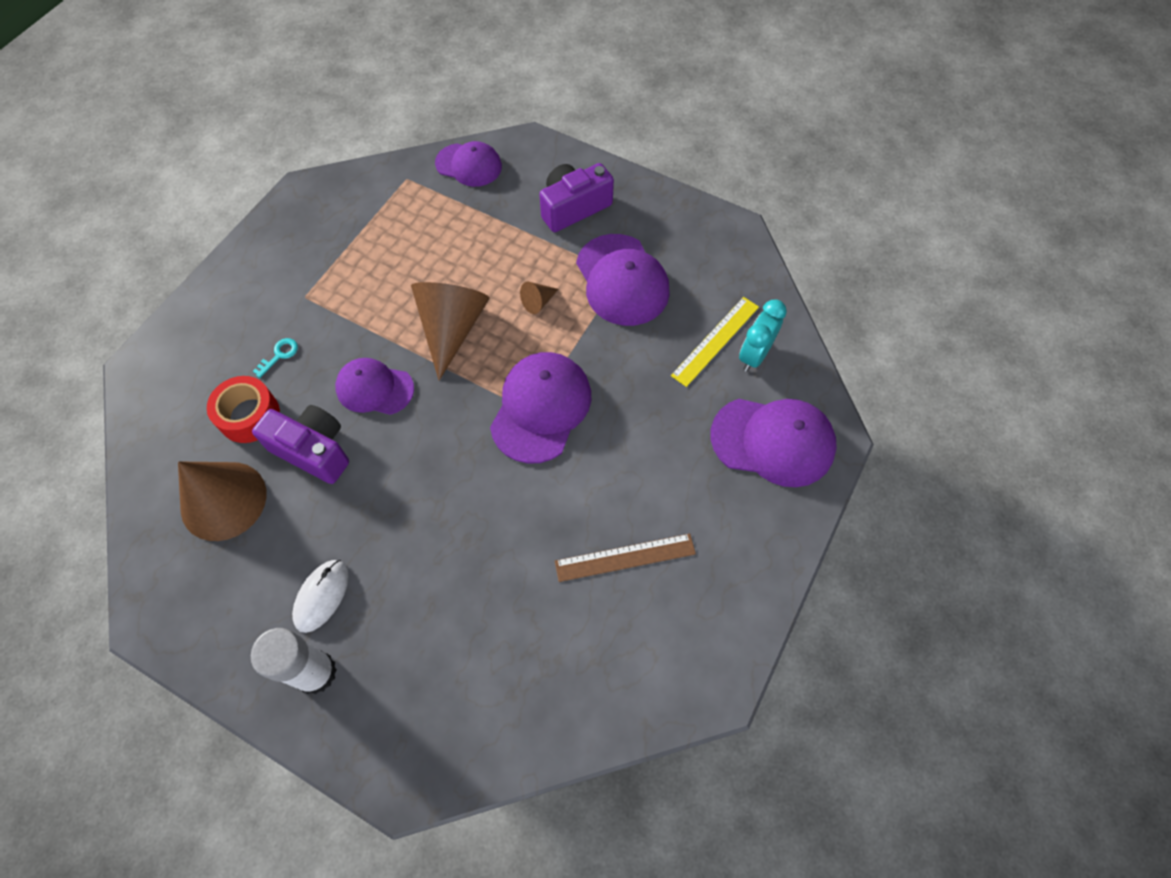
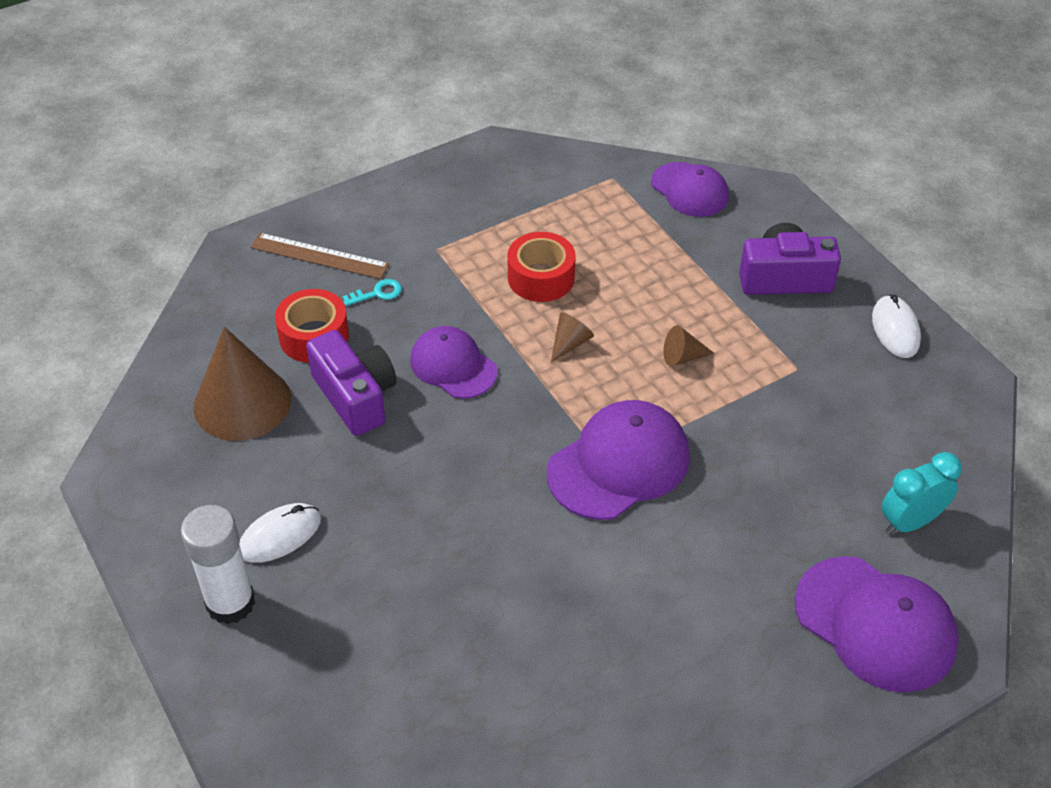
camera: 30 degrees right, 15 degrees down
(399, 285) = (541, 277): none -> red tape
(452, 329) = (570, 343): brown cone -> brown cone, size x0.44
(622, 280) = (795, 375): purple cap -> none
(625, 557) = (619, 658): brown ruler -> brown ruler (319, 256)
(668, 214) = (895, 329): none -> white mouse
(715, 341) = (870, 486): yellow ruler -> none

